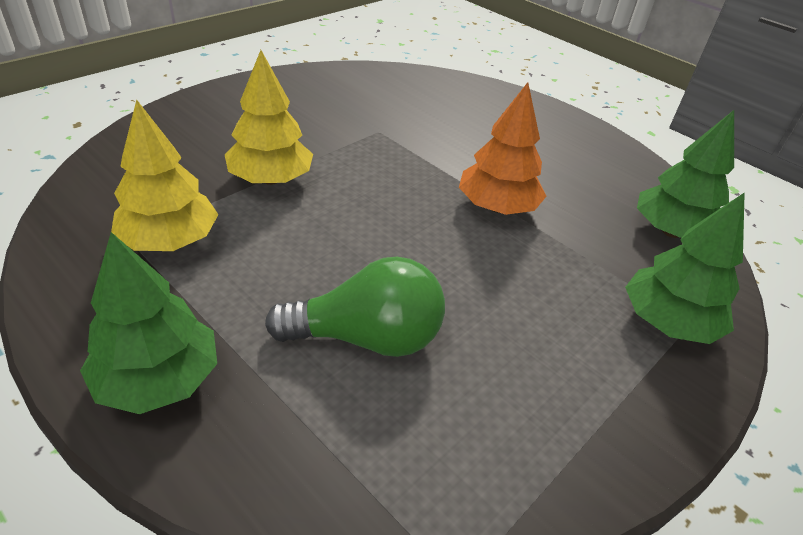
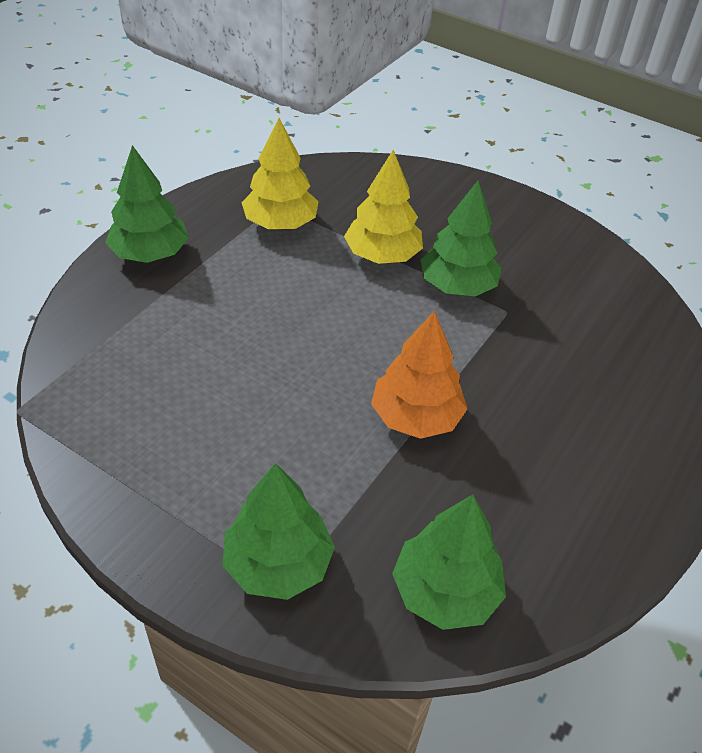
camera: 80 degrees right, 5 degrees up
(336, 147) = (457, 286): none -> green tree
(367, 337) = (207, 343): green light bulb -> none

